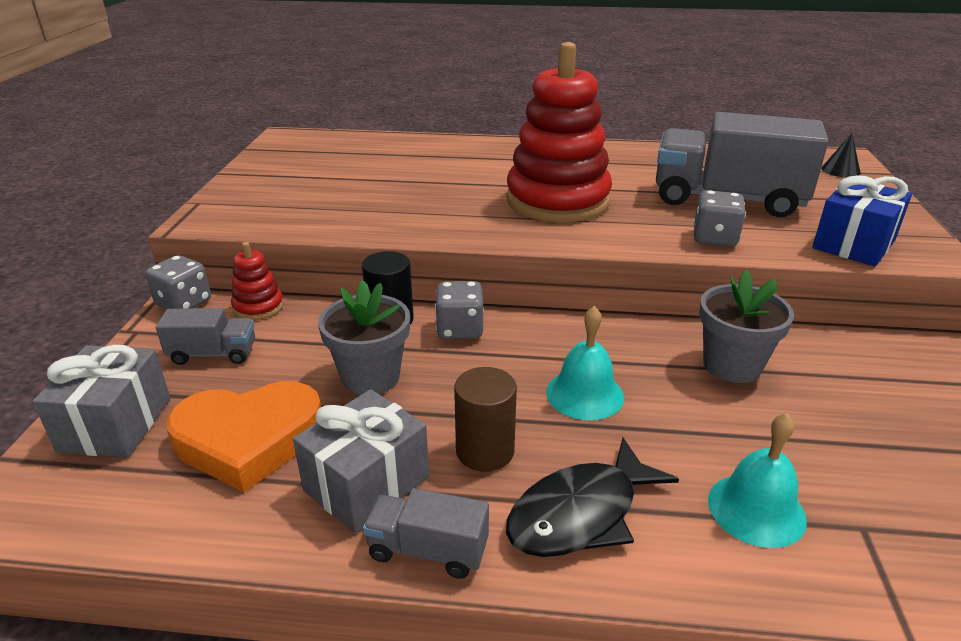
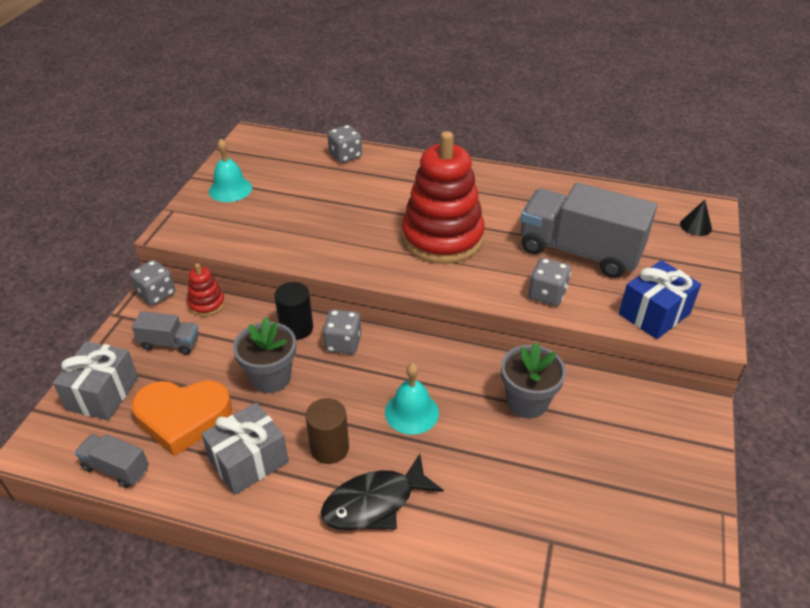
camera: 10 degrees right, 10 degrees up
(407, 144) = (345, 156): none -> grey dice
(428, 550) = (274, 513): grey truck -> grey truck (116, 468)
(756, 509) = (488, 517): turquoise bell -> turquoise bell (230, 189)

